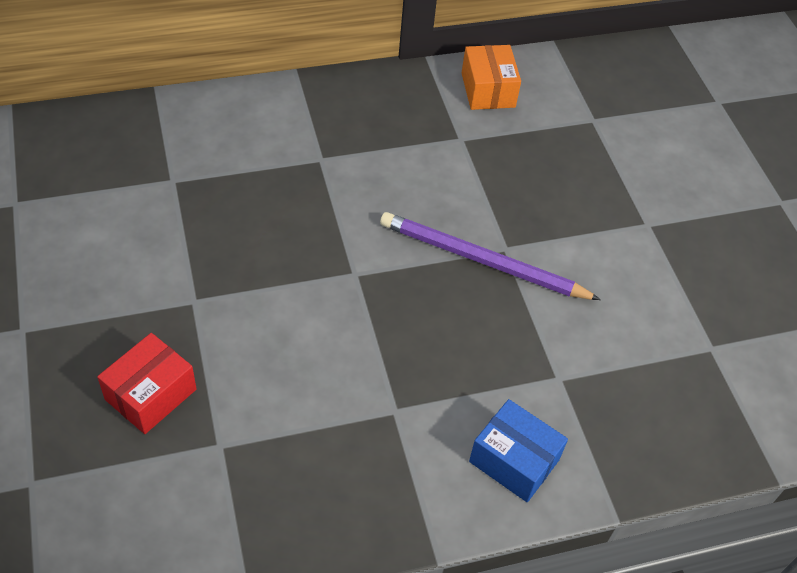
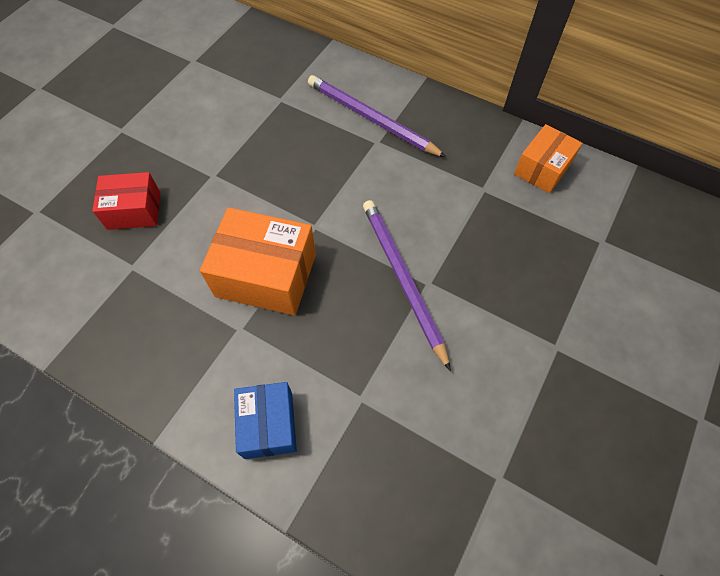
camera: 50 degrees right, 10 degrees up
(290, 141) = (371, 119): none -> purple pencil
(363, 348) = (266, 275): none -> orange box

